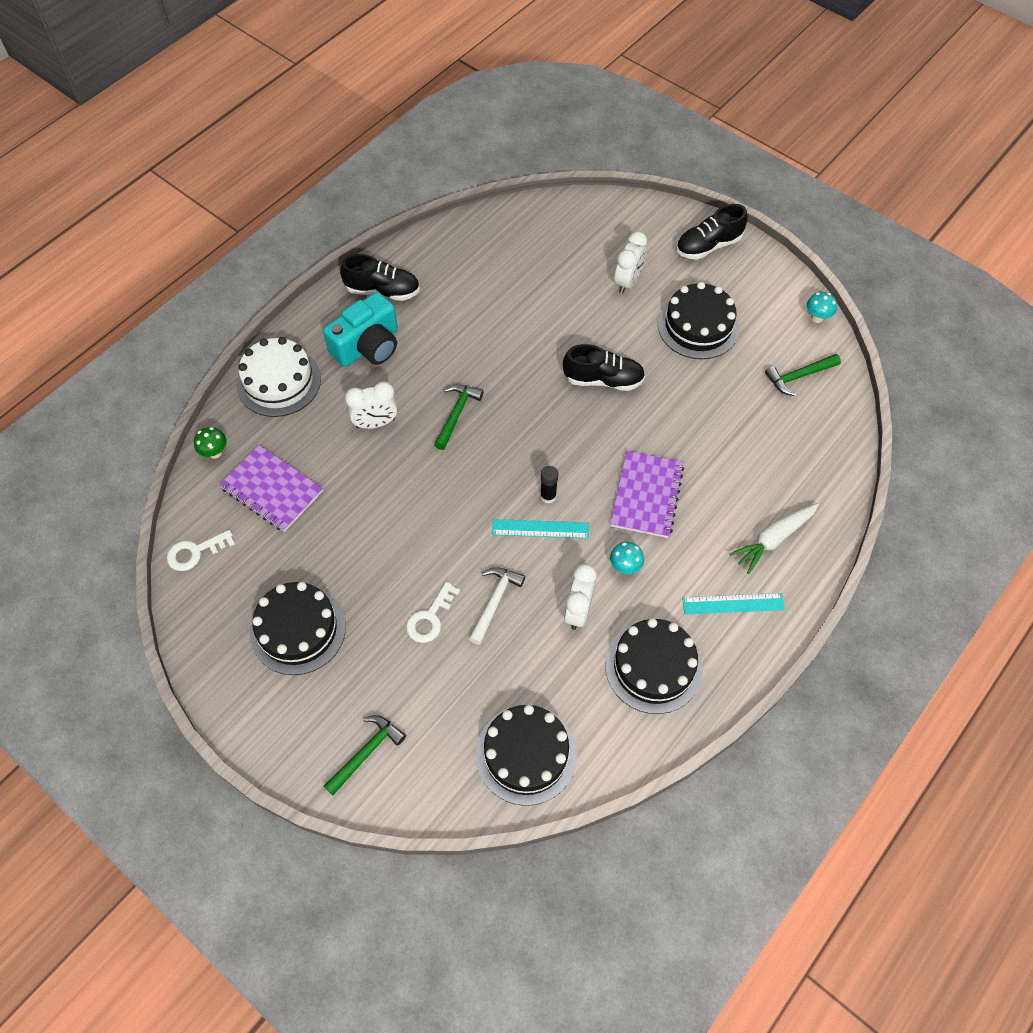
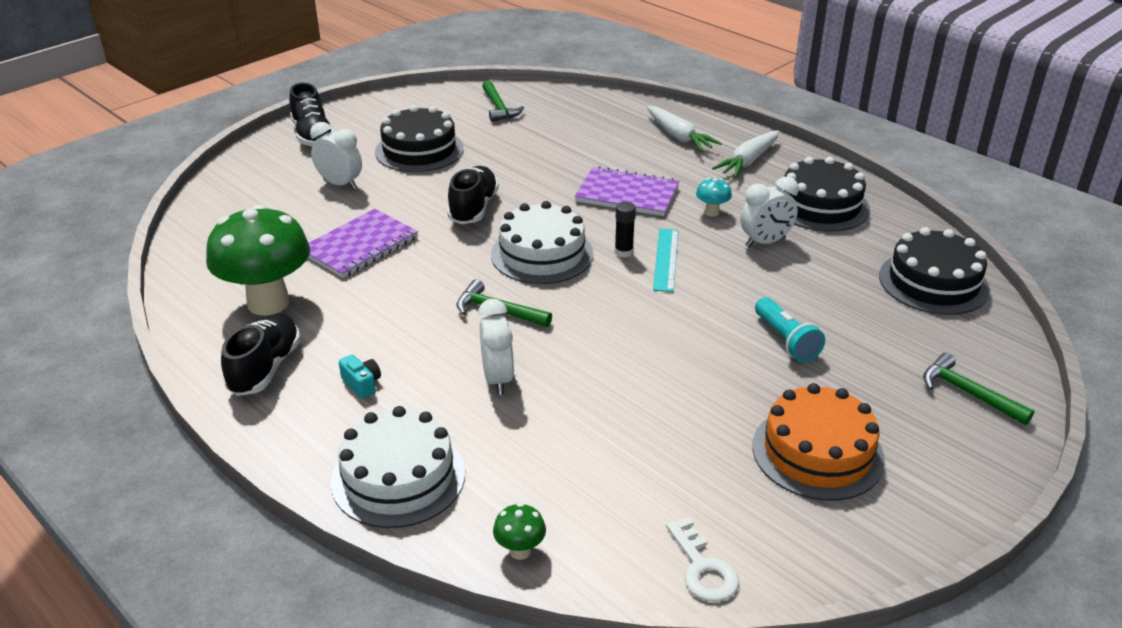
camera: 85 degrees left, 25 degrees down
(272, 489) = (596, 481): purple notebook -> purple notebook (360, 246)
(298, 629) = (817, 452): black cake -> orange cake
(368, 346) = (362, 384): turquoise camera -> turquoise camera, size x0.41
(430, 618) = (786, 340): white key -> turquoise flashlight
(456, 275) = (268, 303): none -> green mushroom
(495, 601) = (759, 294): white hammer -> none
(538, 436) = (542, 254): none -> white cake
(578, 611) = (765, 242): white clock -> white clock turned 135 degrees clockwise
(733, 604) = (748, 161): turquoise ruler -> white carrot
(817, 318) = (432, 93): turquoise mushroom -> none

